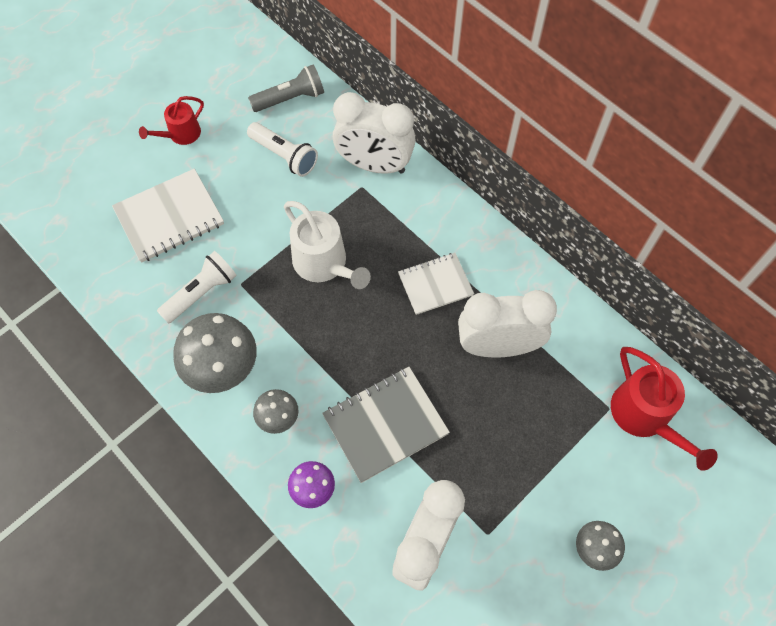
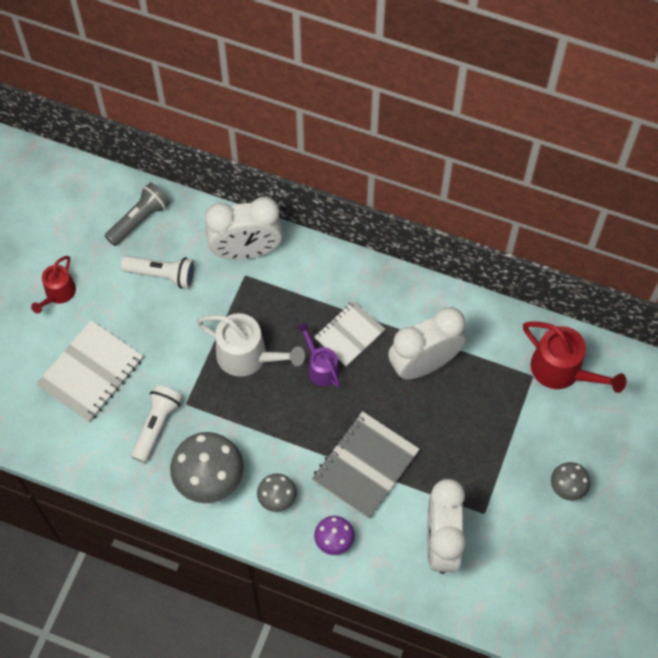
camera: 25 degrees left, 0 degrees up
(390, 305) = (321, 367): none -> purple watering can

